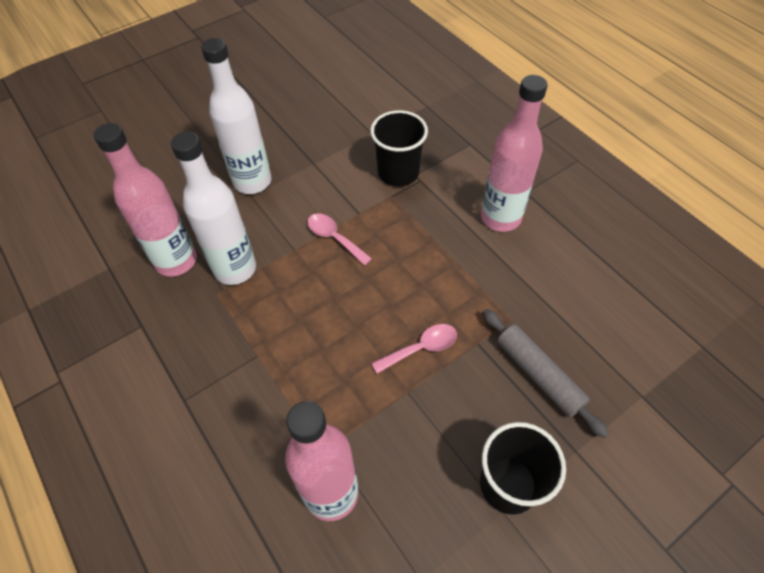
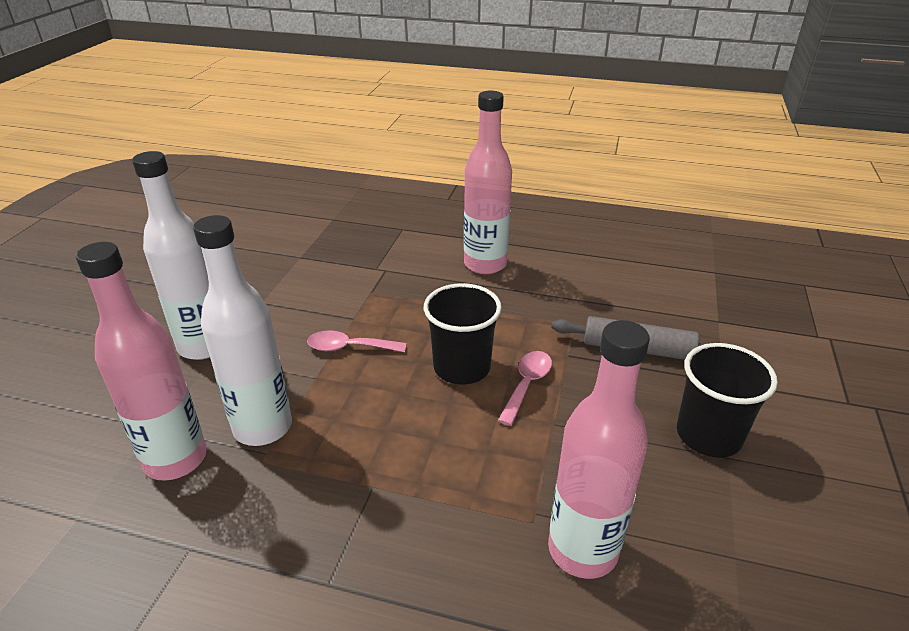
camera: 40 degrees left, 20 degrees down
(398, 173) = (359, 273): black cup -> black cup (462, 367)

